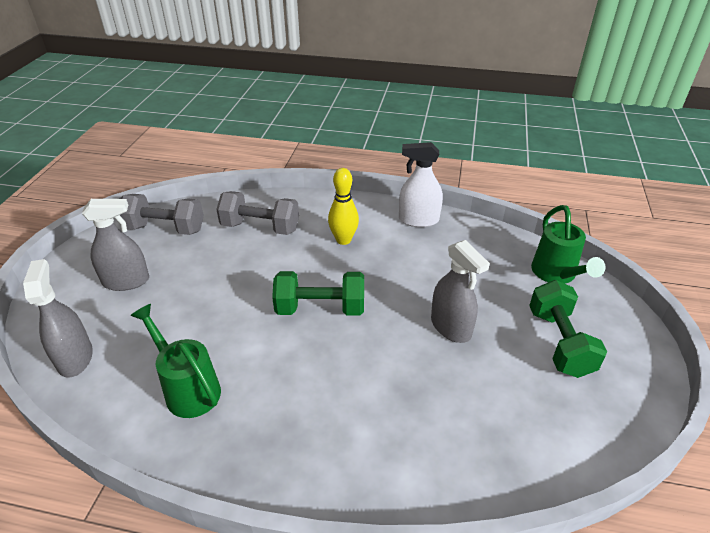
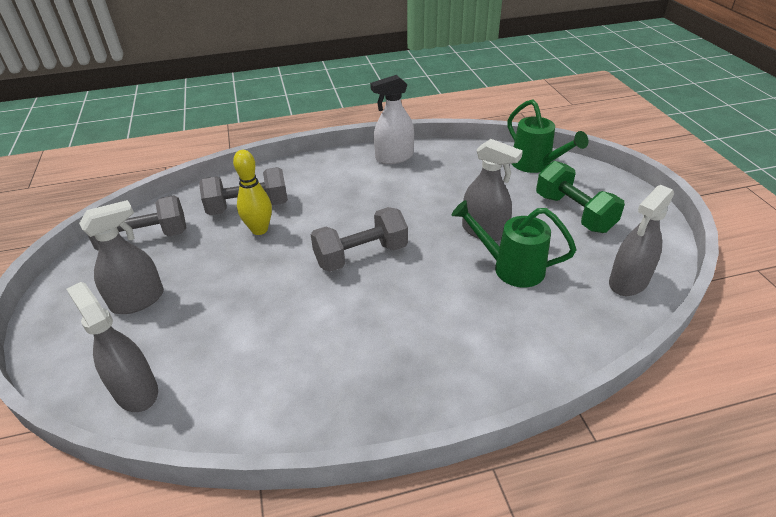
camera: 25 degrees left, 0 degrees up
(188, 388) = (285, 368): green watering can -> green watering can (511, 268)
(320, 308) = (361, 255): green dumbbell -> grey dumbbell
(343, 240) = (339, 193): yellow bowling pin -> yellow bowling pin (259, 230)
(563, 443) = (628, 282): none -> grey spray bottle

